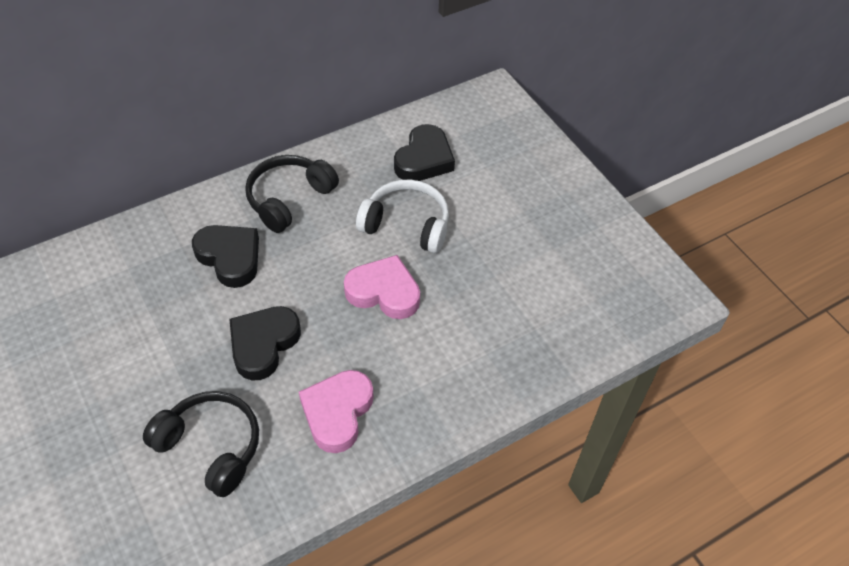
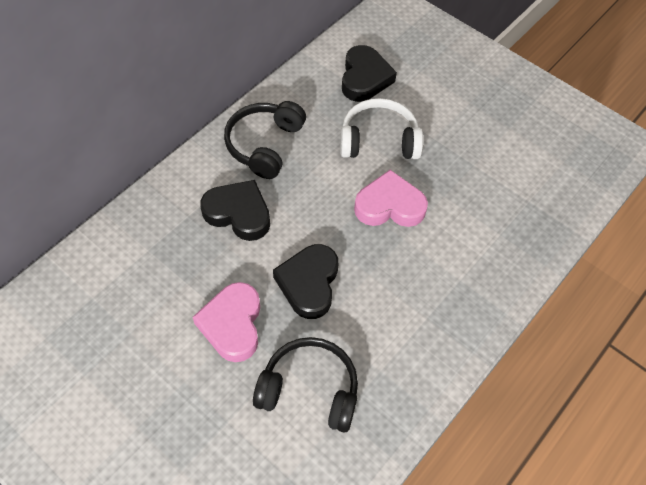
camera: 20 degrees left, 5 degrees up
(337, 412) = (403, 324): pink heart -> pink heart (232, 324)

